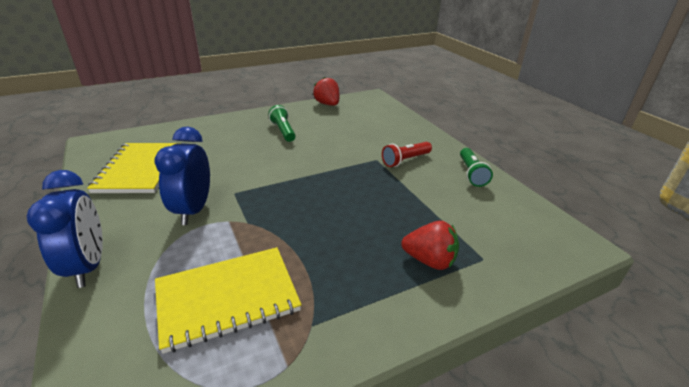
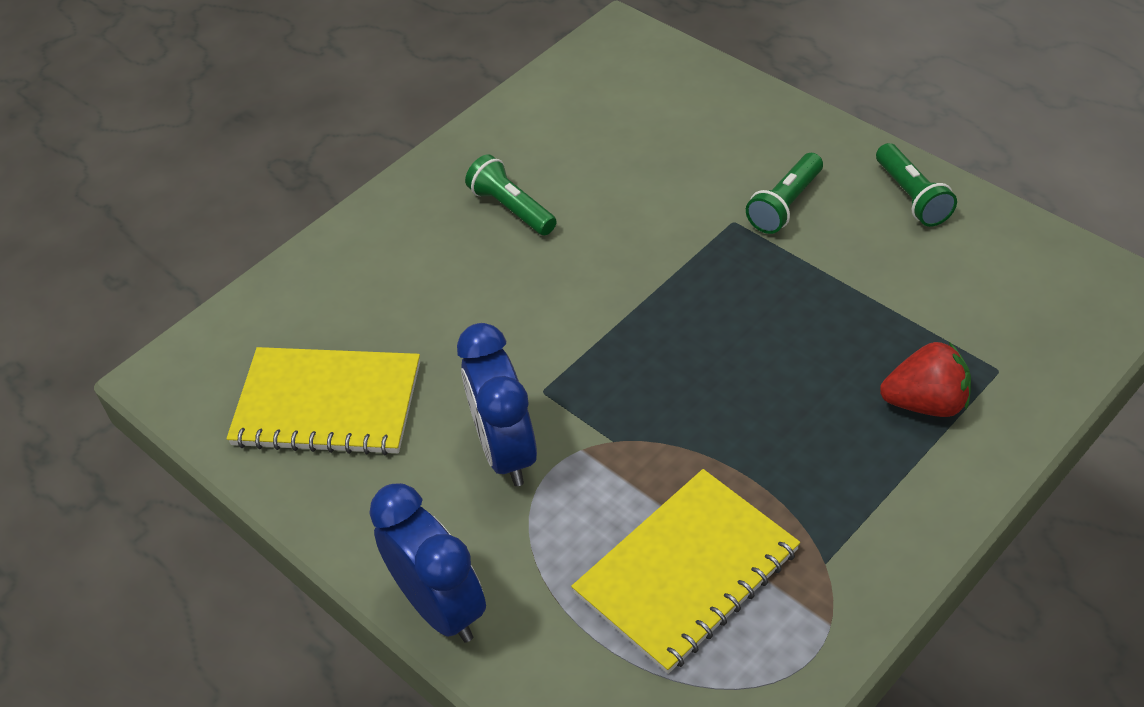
camera: 15 degrees left, 15 degrees up
(139, 169) = (327, 404): yellow notebook -> yellow notebook turned 60 degrees counterclockwise
(327, 104) = (543, 94): red strawberry -> none
(405, 160) = (785, 205): red flashlight -> green flashlight

